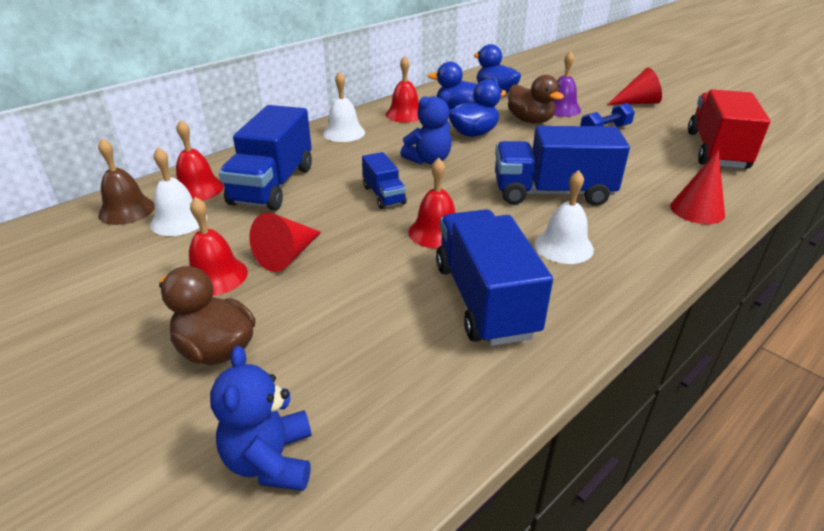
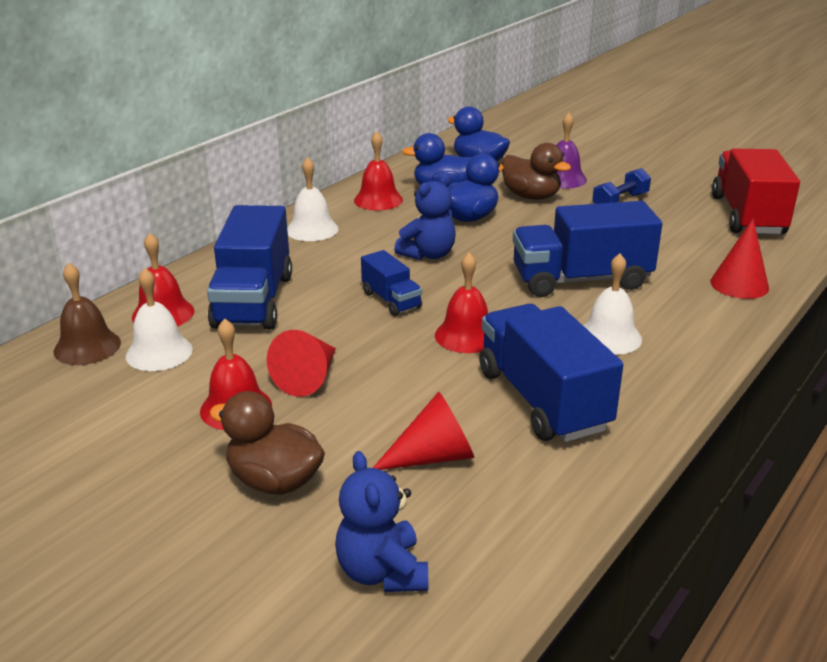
camera: 10 degrees left, 5 degrees down
(637, 102) = (648, 164): red cone -> red cone (433, 456)

